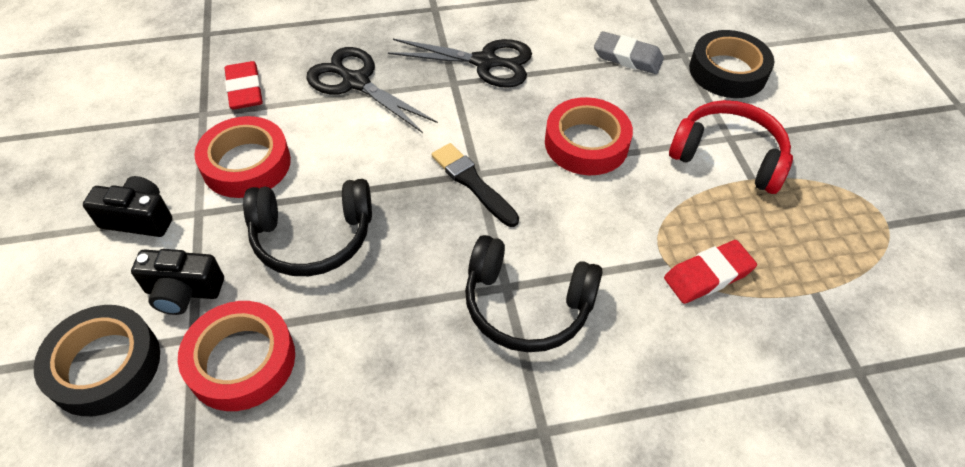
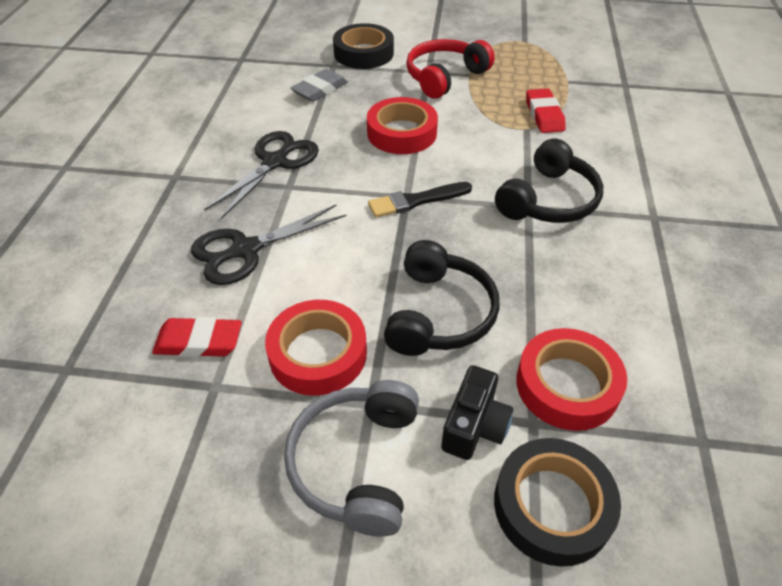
camera: 70 degrees left, 5 degrees down
(139, 218) = (356, 463): black camera -> grey headphones

